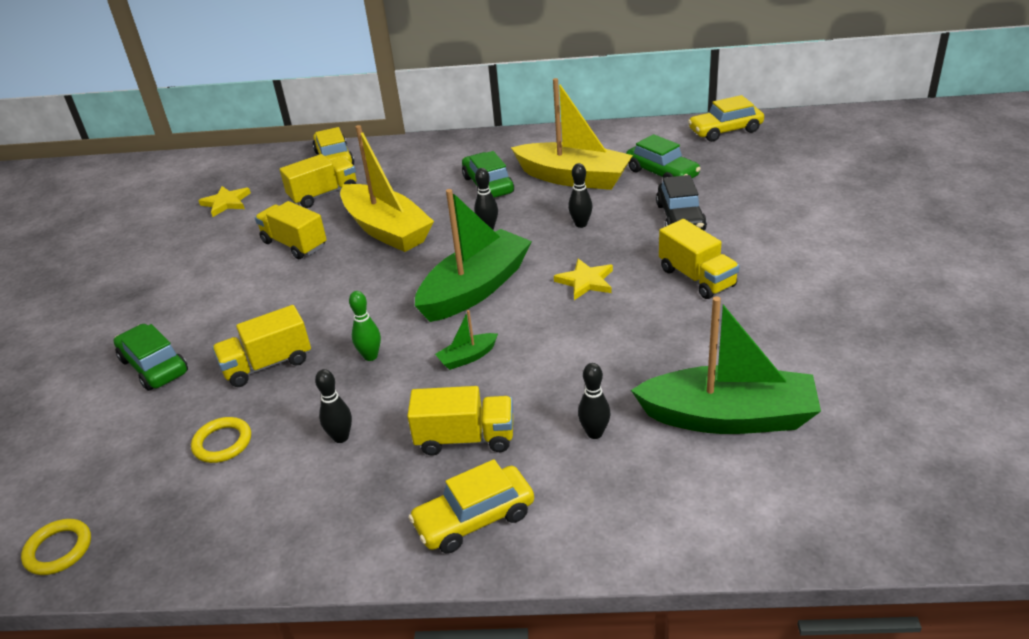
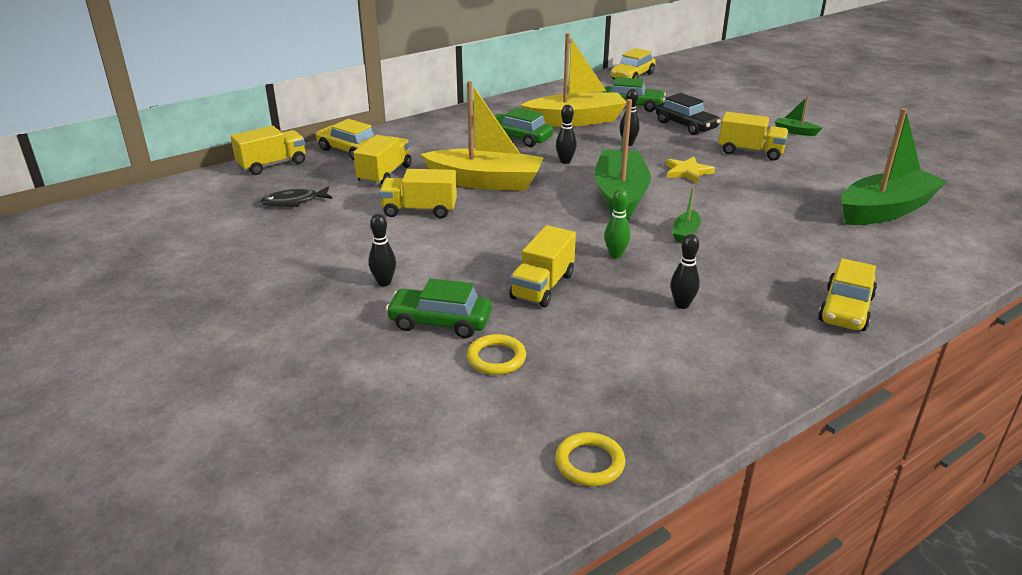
camera: 40 degrees left, 5 degrees down
(222, 443) = (598, 343): yellow ring -> yellow ring (496, 358)
(226, 203) = (294, 201): yellow star -> black fish
(465, 438) = (764, 273): yellow truck -> yellow truck (272, 165)
(594, 433) = (832, 242): black bowling pin -> black bowling pin (384, 282)
(800, 265) = (795, 131): none -> green boat

